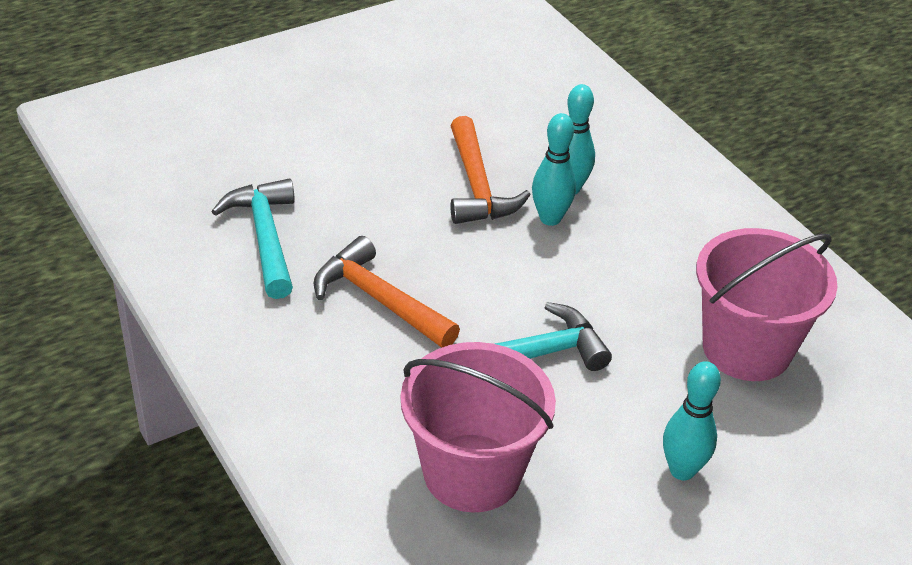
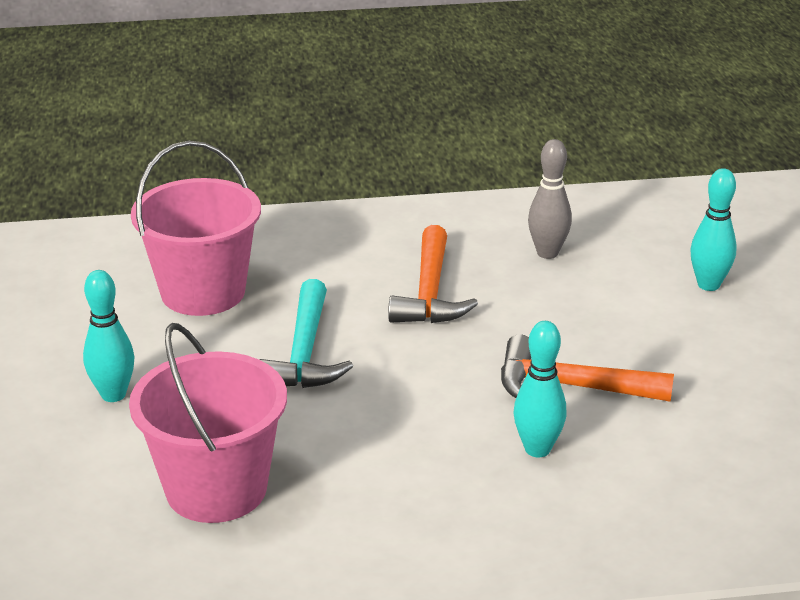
camera: 115 degrees right, 10 degrees down
(265, 237) = (547, 253): turquoise hammer -> grey bowling pin
(379, 299) = (429, 292): orange hammer -> orange hammer turned 120 degrees clockwise
(550, 218) = (492, 420): turquoise bowling pin -> turquoise bowling pin (708, 285)

